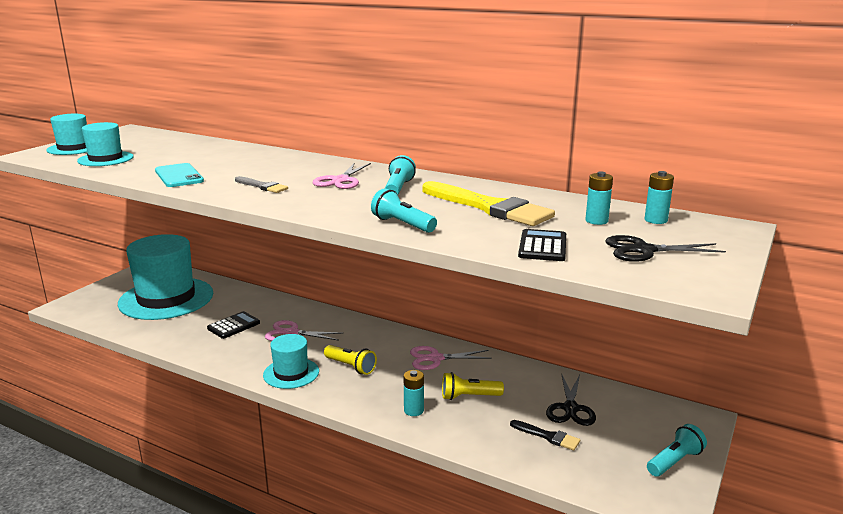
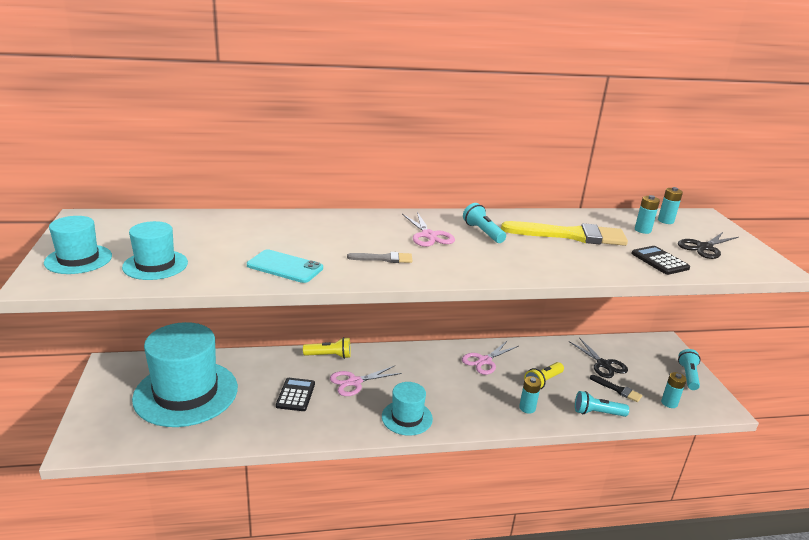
camera: 40 degrees left, 5 degrees up
(350, 367) = (440, 392): yellow flashlight -> yellow flashlight (329, 356)
(402, 224) = (556, 268): turquoise flashlight -> turquoise flashlight (597, 413)
(548, 436) = (618, 390): black brush -> black brush turned 45 degrees clockwise
(596, 474) = (669, 403): none -> turquoise battery

